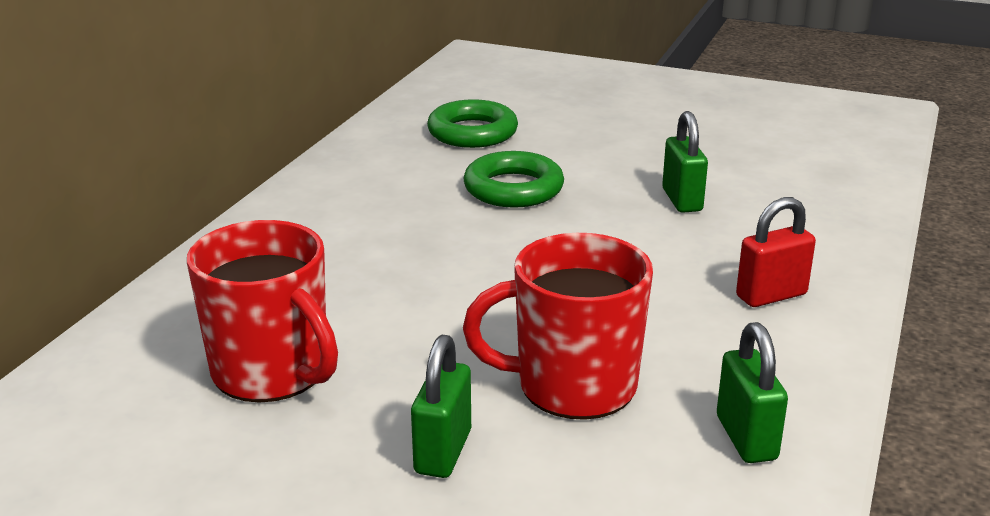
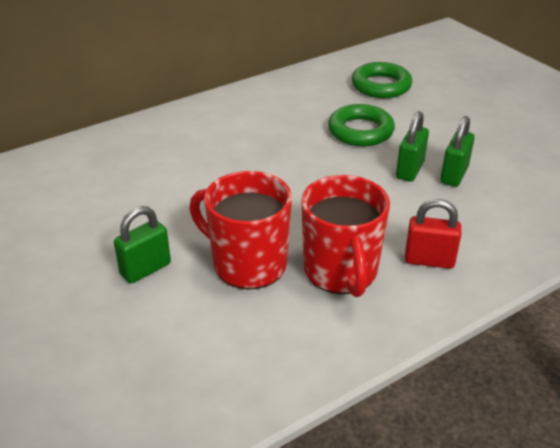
camera: 35 degrees right, 10 degrees up
(272, 372) = (121, 192): red mug -> red mug (341, 272)
(746, 438) = (300, 338): green padlock -> green padlock (410, 170)

